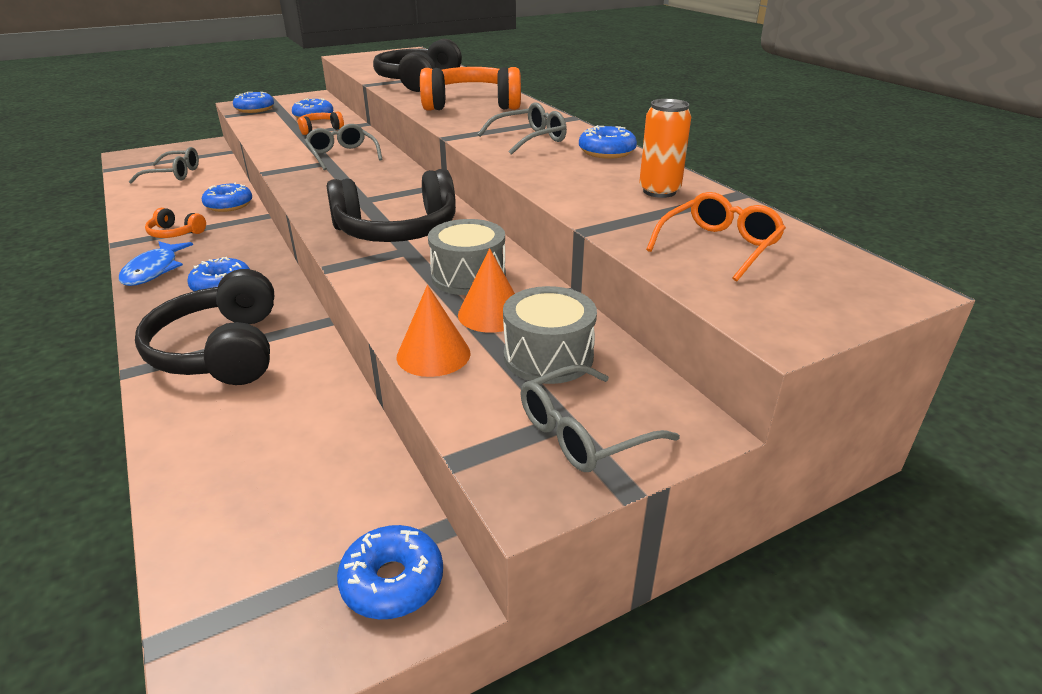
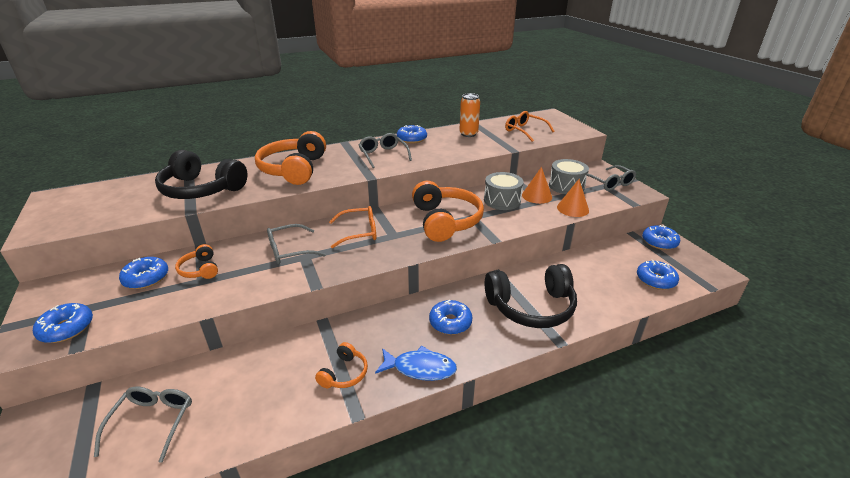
camera: 85 degrees left, 0 degrees up
(229, 205) = (285, 349): blue donut -> blue donut (655, 280)
(375, 182) = (359, 232): none -> orange glasses
(397, 230) = (445, 221): black headphones -> orange headphones

